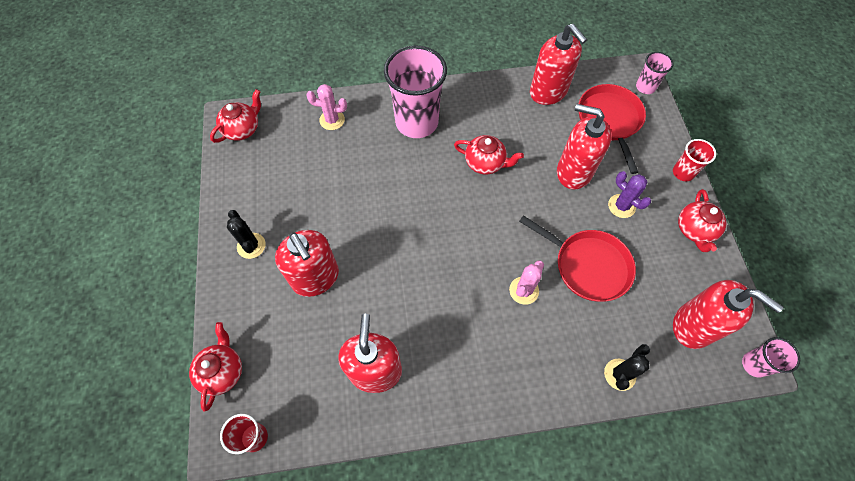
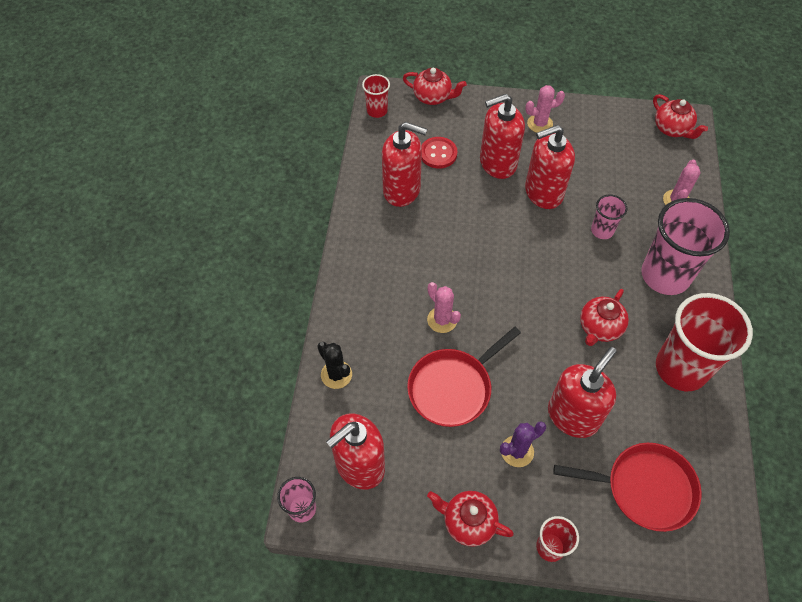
camera: 105 degrees right, 5 degrees down
(251, 246) = (540, 124): black cactus -> pink cactus
(313, 343) = (438, 154): none -> red button
(502, 106) = (681, 368): none -> red cup
(548, 92) = (699, 429): red soap dispenser -> red soap dispenser (543, 192)
(645, 87) = (699, 561): pink cup -> pink cup (602, 230)

